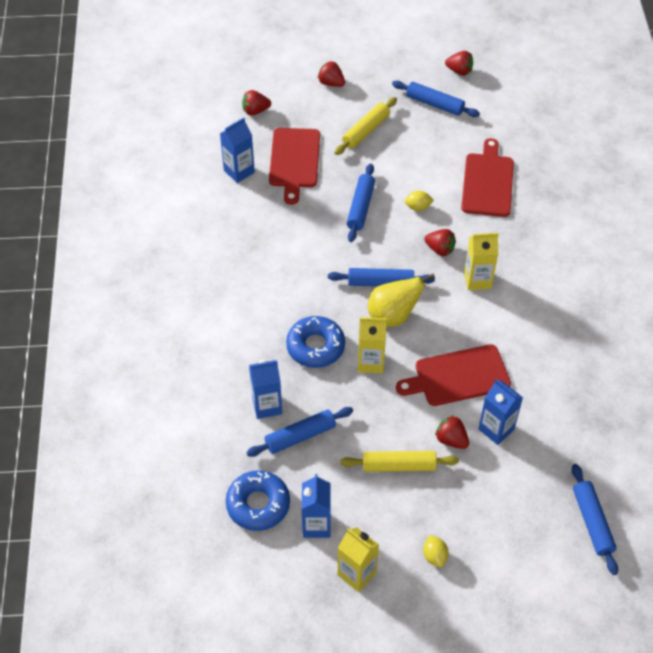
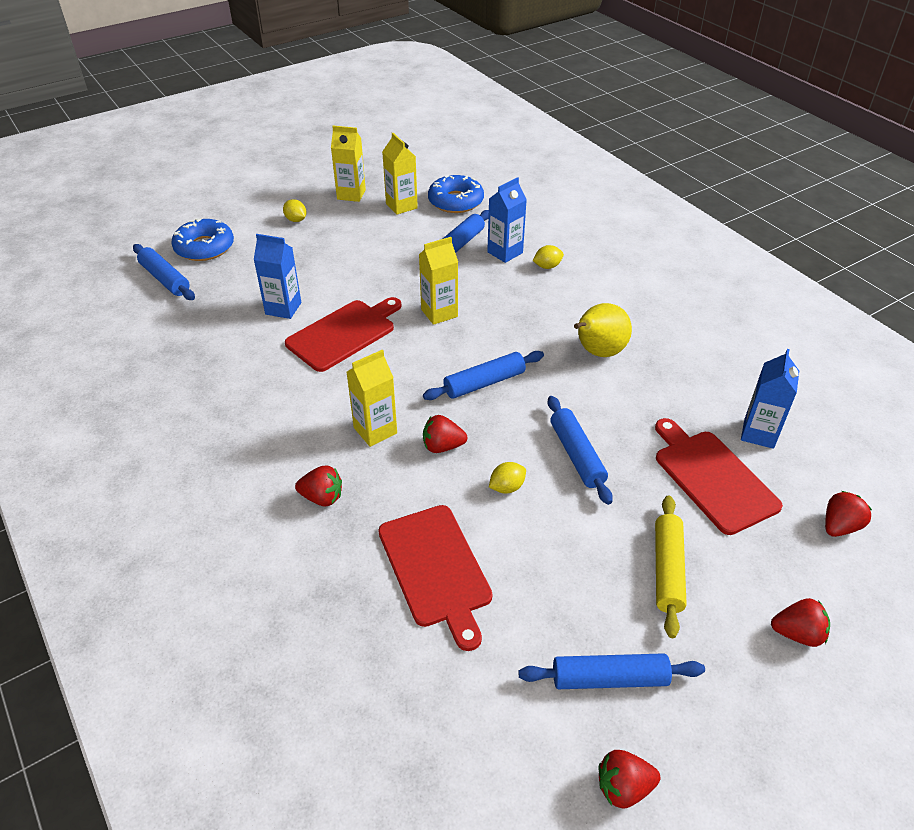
camera: 150 degrees right, 10 degrees down
(245, 371) = (547, 266): none -> yellow lemon
(315, 346) = (502, 305): blue donut -> blue donut (204, 247)
(316, 525) = (401, 206): blue carton -> yellow carton
(393, 316) = (446, 358): yellow pear -> yellow pear (598, 352)
(399, 466) = (359, 256): yellow rolling pin -> none
(451, 439) = (323, 287): red strawberry -> red strawberry (322, 497)

